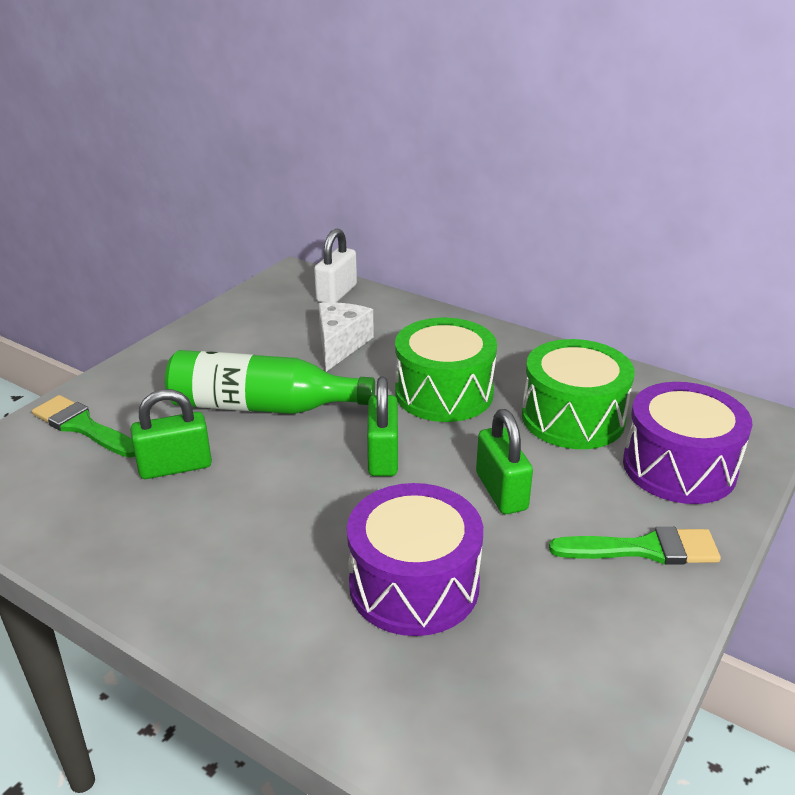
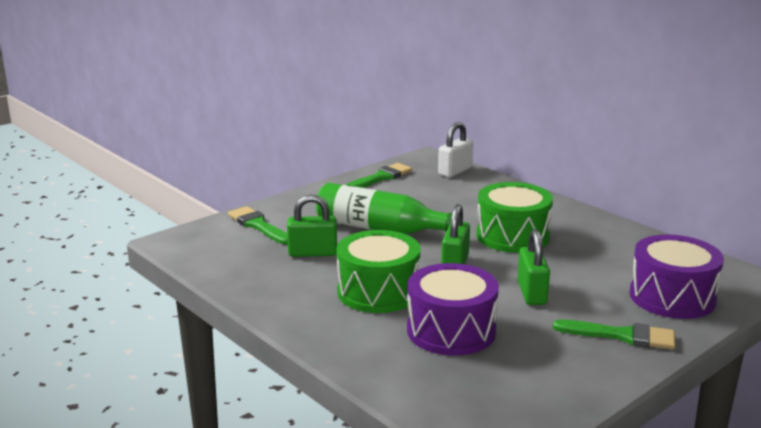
camera: 15 degrees right, 10 degrees down
(240, 316) = (380, 178): none -> green brush
(340, 345) = (447, 201): white cheese -> none
(573, 418) = (603, 261): green drum -> green drum (378, 292)

